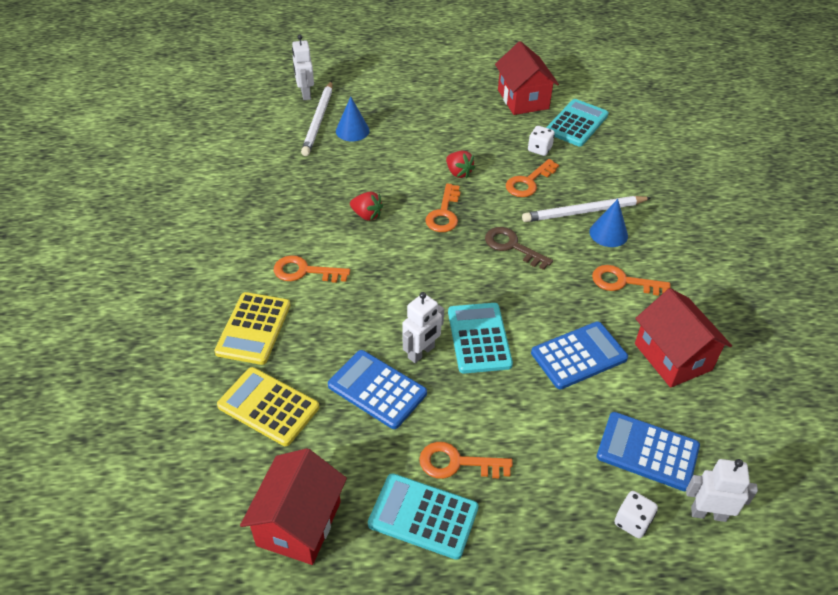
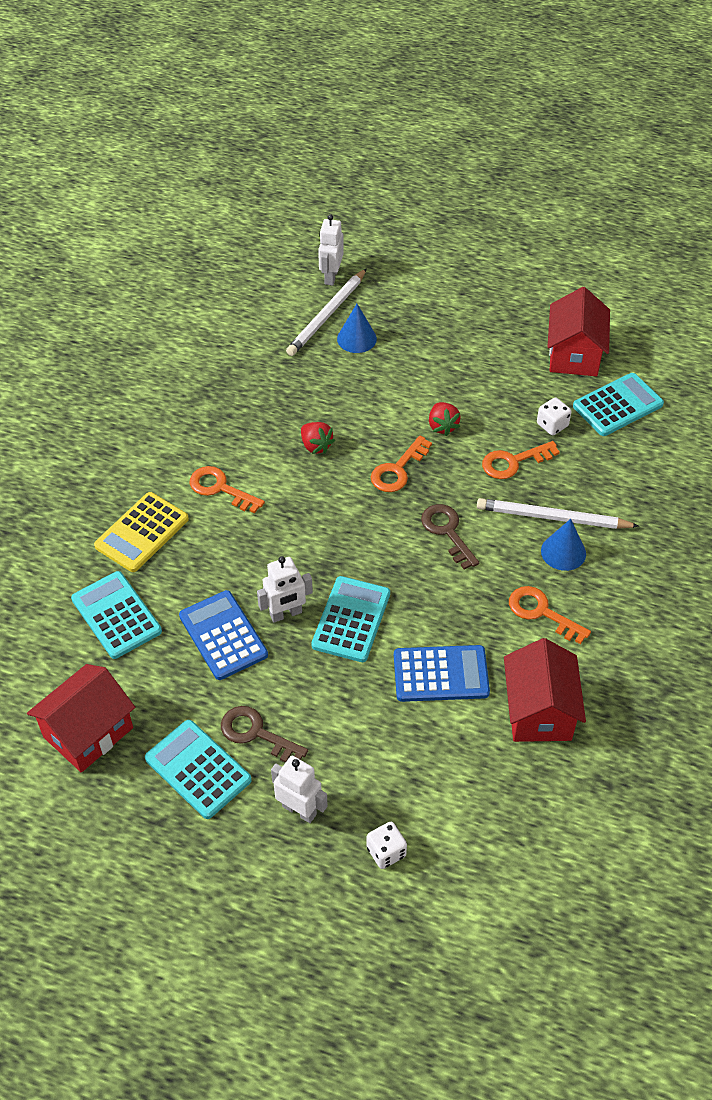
camera: 25 degrees right, 5 degrees up
(268, 406) = (116, 615): yellow calculator -> turquoise calculator
(457, 463) = (256, 733): orange key -> brown key
(647, 451) = (446, 794): blue calculator -> none
(708, 513) = (465, 874): white robot -> white robot (299, 810)

